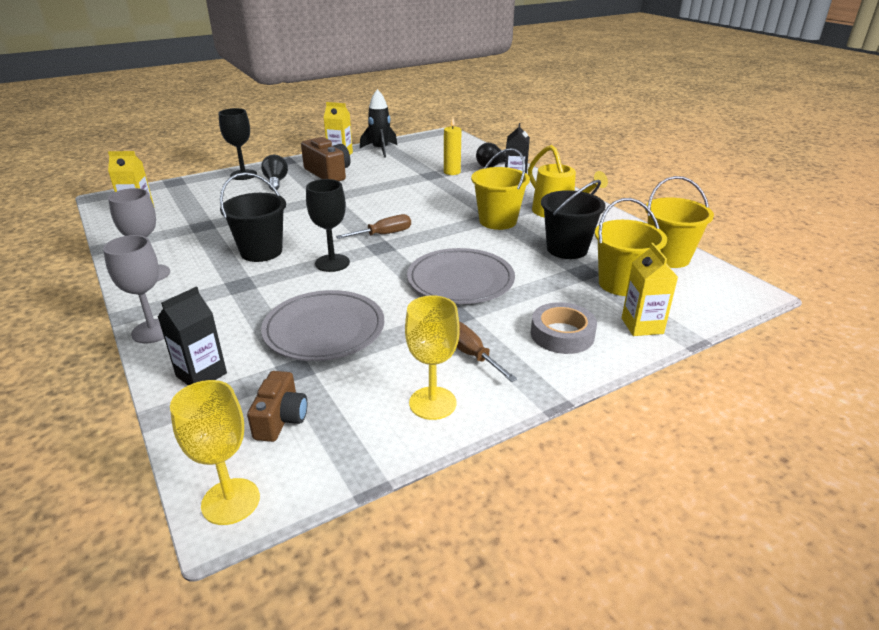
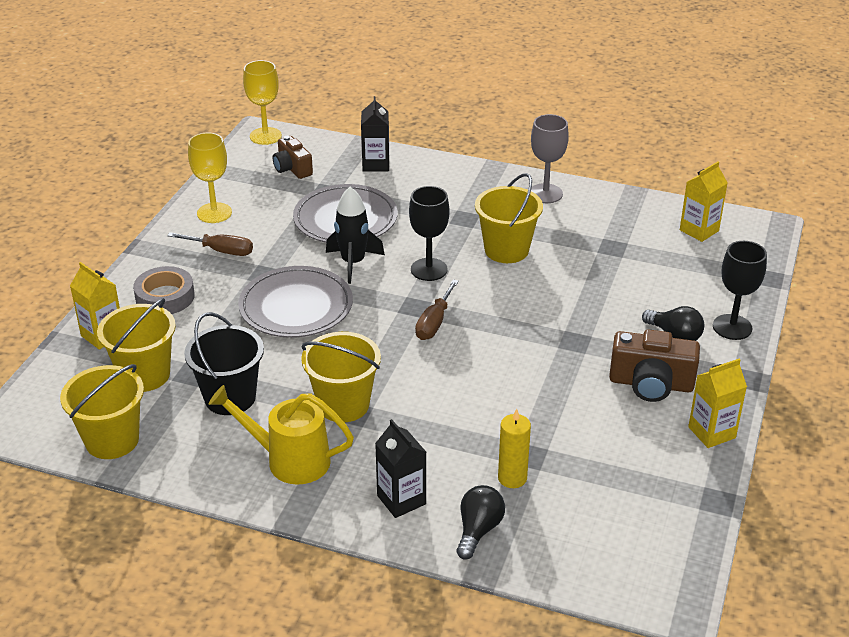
camera: 140 degrees right, 5 degrees up
(153, 331) = (455, 167): grey goblet -> none
(261, 252) = (506, 250): black bucket -> yellow bucket
(380, 150) = (686, 479): black rocket -> black rocket (353, 263)

